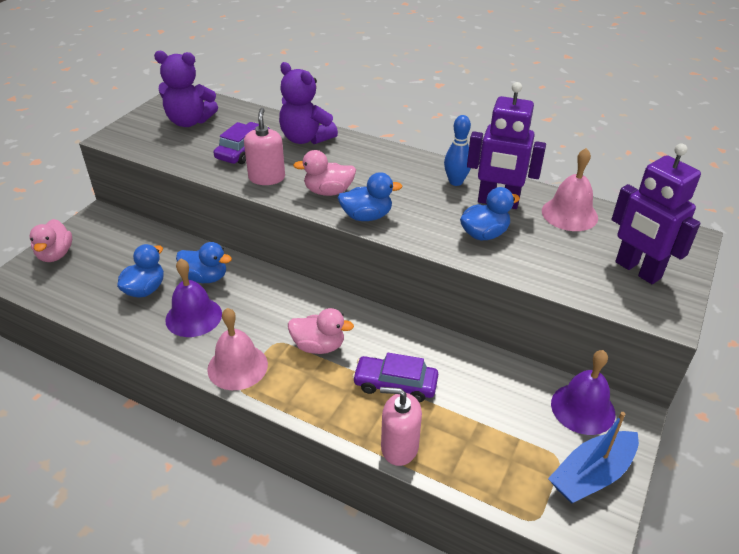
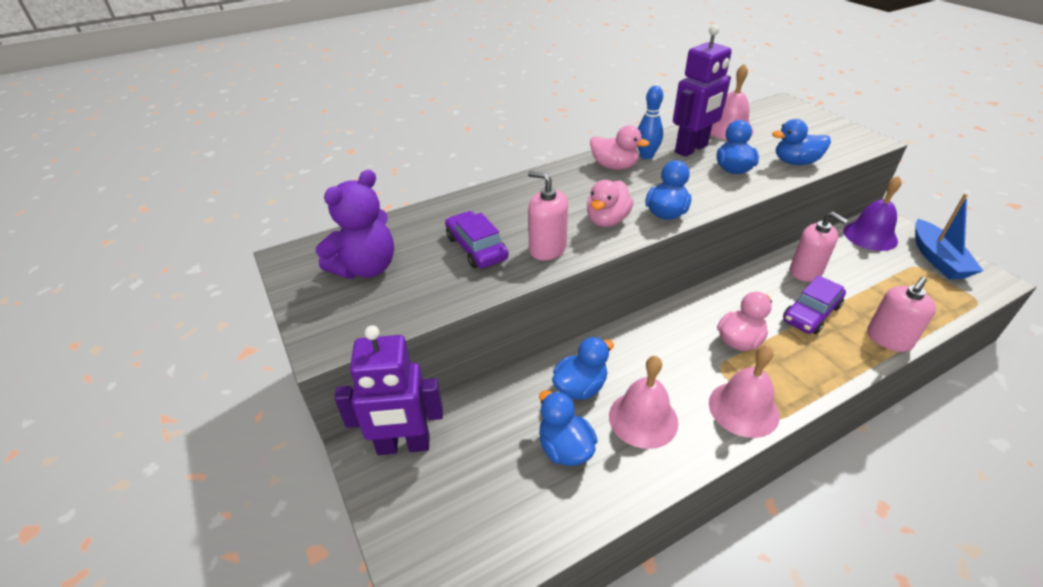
camera: 55 degrees left, 0 degrees up
(55, 254) = (416, 529): pink duck -> pink duck (614, 166)
(193, 316) = (643, 419): purple bell -> pink bell
(306, 139) = (496, 204): purple teddy bear -> none
(461, 368) = (805, 271): none -> pink soap dispenser
(545, 270) = (795, 162): none -> blue duck
(637, 270) = (813, 131): purple robot -> purple robot (403, 445)

